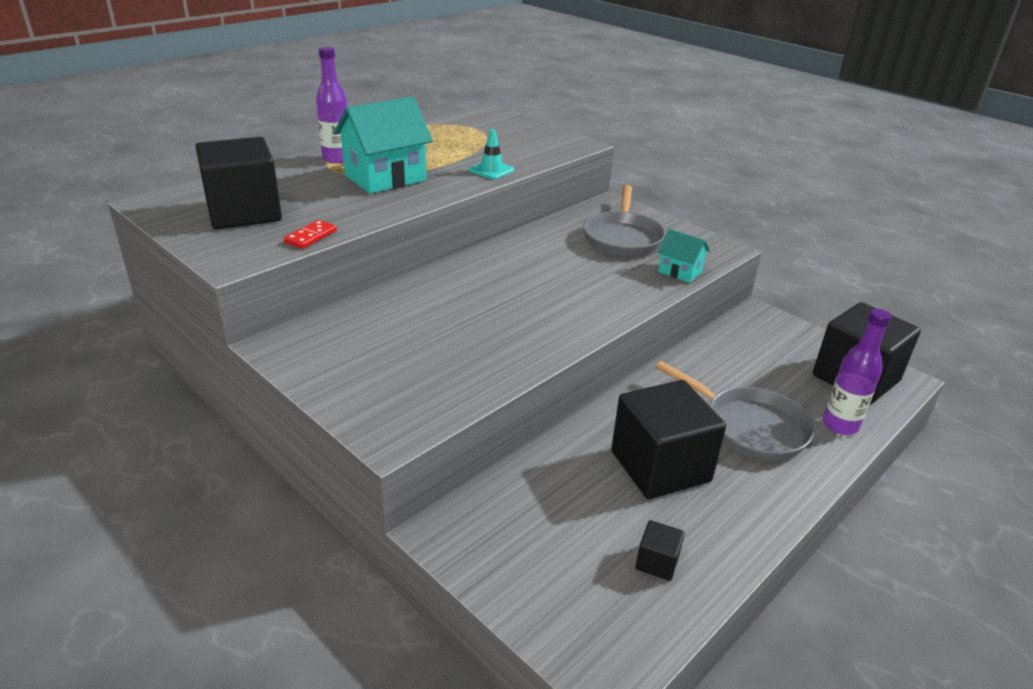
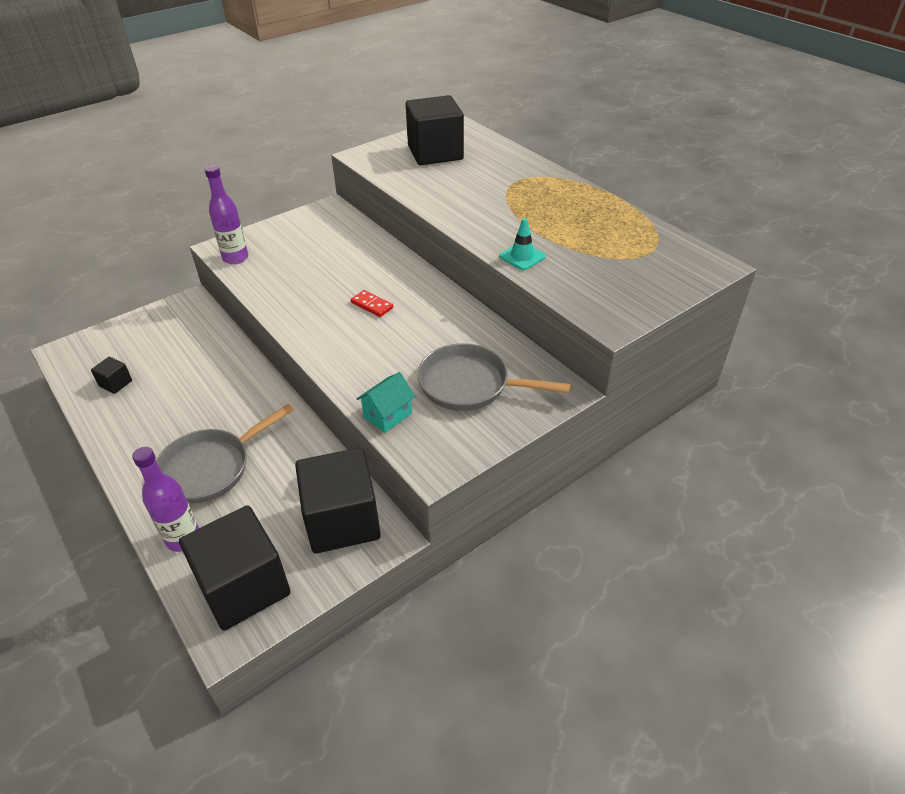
camera: 100 degrees right, 10 degrees up
(311, 236) = (391, 177): red domino -> red domino (372, 305)
(337, 159) = (543, 180): purple bottle -> purple bottle (235, 258)
(385, 178) = (500, 202): turquoise house -> none
(660, 466) = (193, 402): black cube -> black cube (342, 520)

